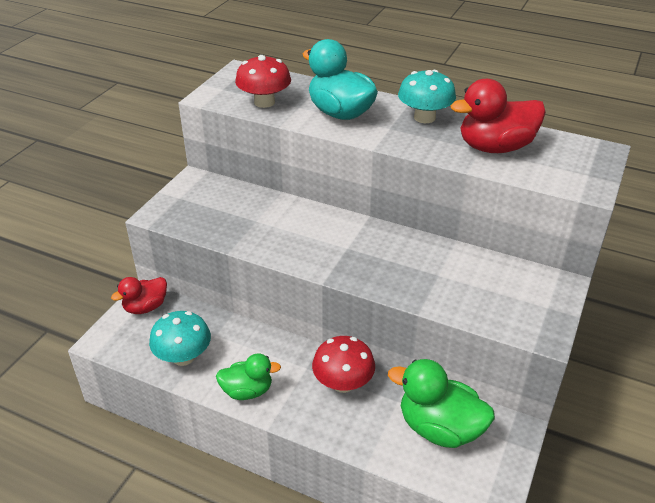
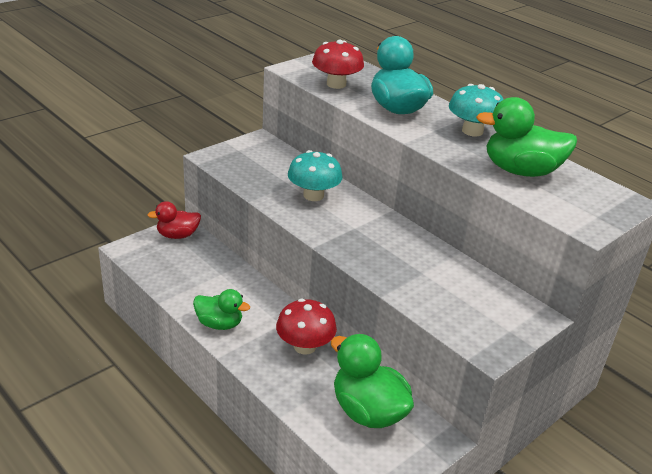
camera: 20 degrees right, 5 degrees down
(183, 357) = (184, 281): turquoise mushroom -> turquoise mushroom (313, 195)
(495, 147) = (521, 171): red duck -> green duck

